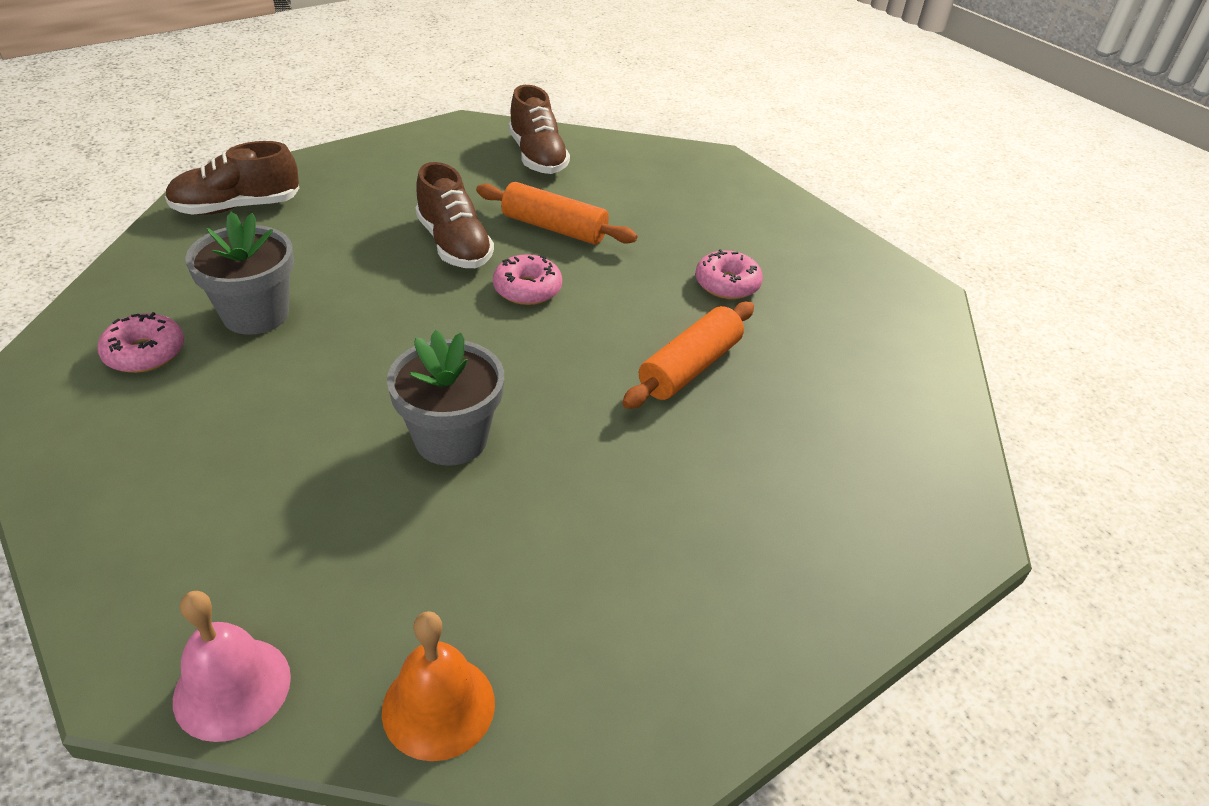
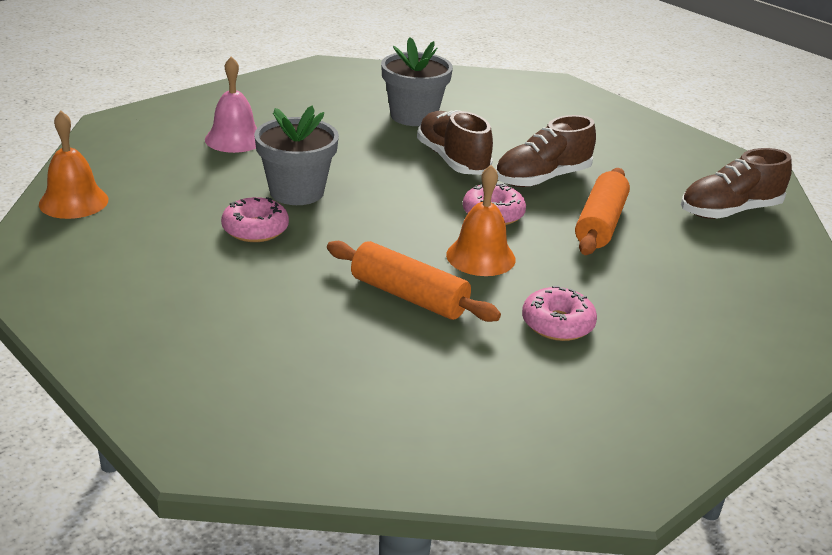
camera: 85 degrees right, 10 degrees down
(145, 353) = (361, 91): pink donut -> pink donut (255, 229)
(232, 688) = (100, 146): pink bell -> pink bell (234, 139)
(237, 207) = (541, 95): brown shoe -> brown shoe (452, 160)
(614, 310) = (480, 257): none -> orange bell

